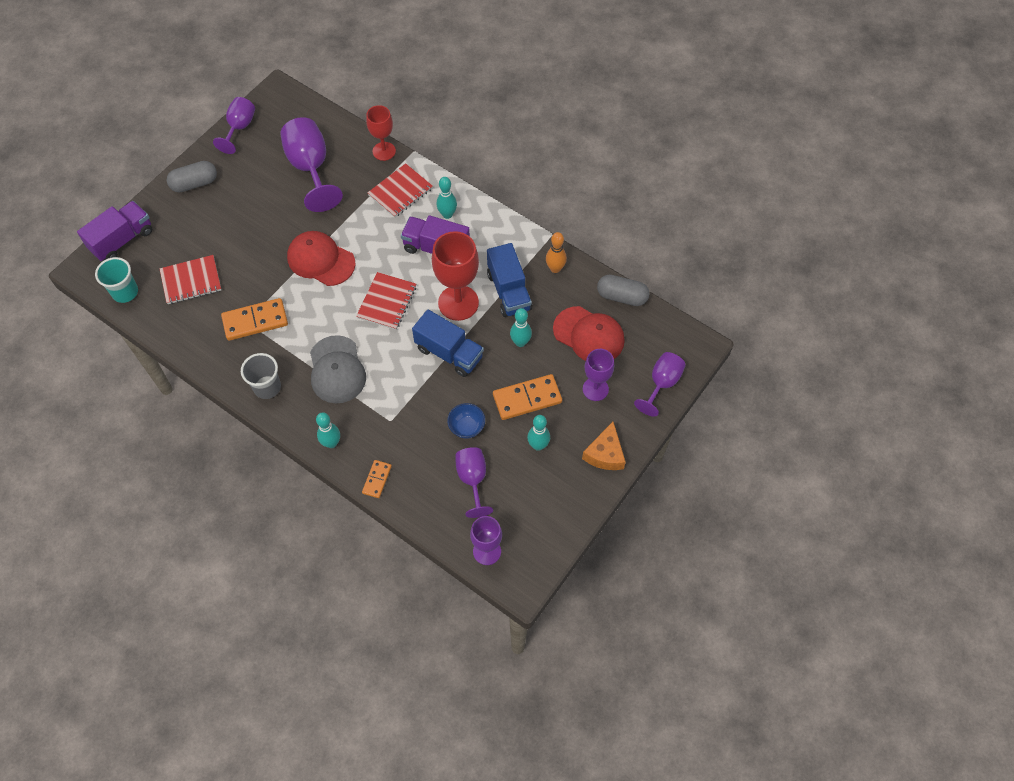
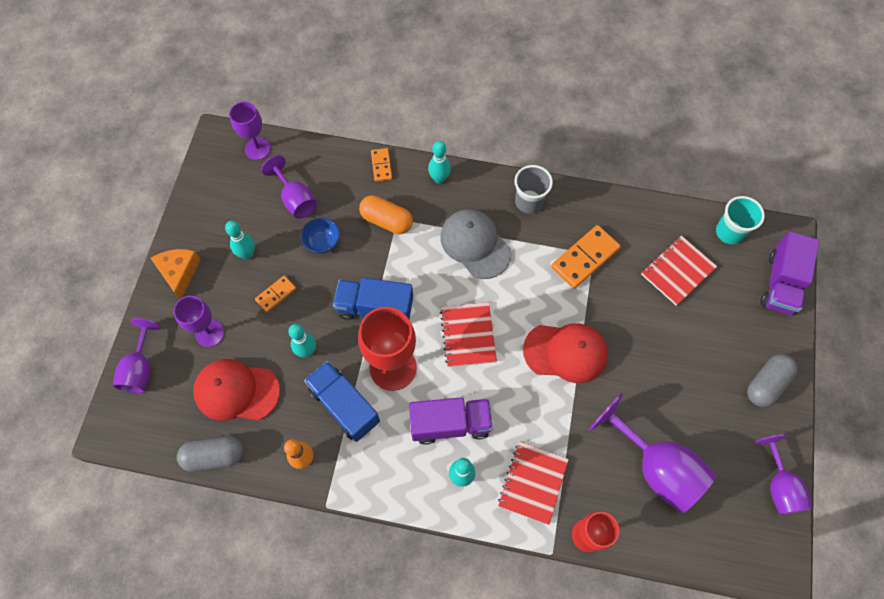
camera: 155 degrees right, 5 degrees up
(400, 423) = (386, 220): none -> orange capsule
(527, 398) = (276, 294): orange domino -> orange domino, size x0.56

